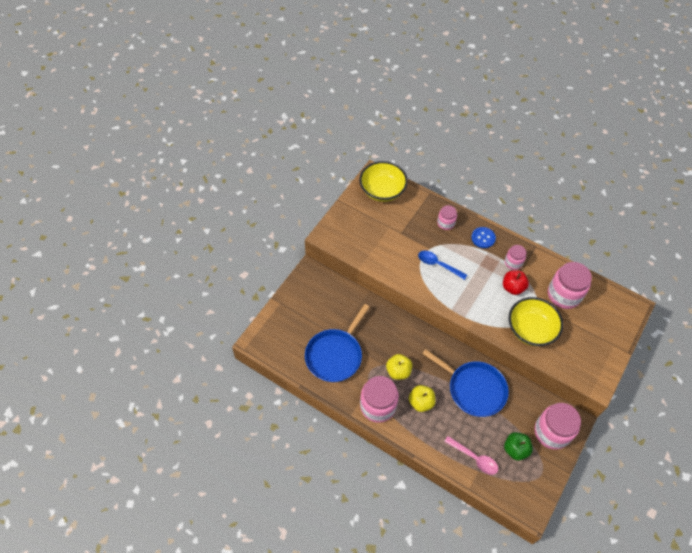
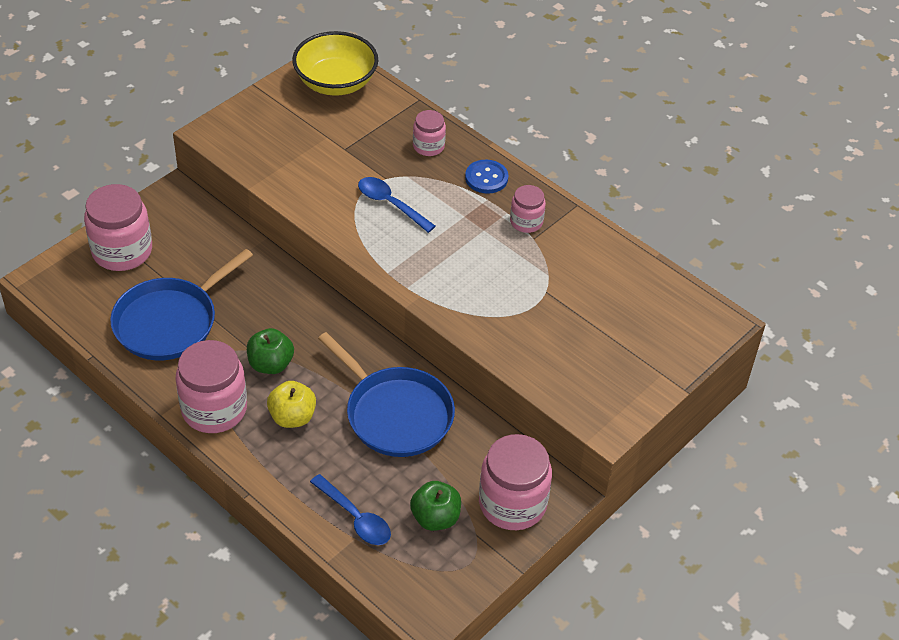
camera: 10 degrees right, 10 degrees down
(398, 371) = (270, 364): yellow apple -> green apple
(474, 458) = (355, 517): pink spoon -> blue spoon
(513, 287) = (510, 258): red apple -> none
(530, 329) = (518, 325): yellow bowl -> none
(564, 294) = (599, 283): pink jar -> pink jar (122, 251)

